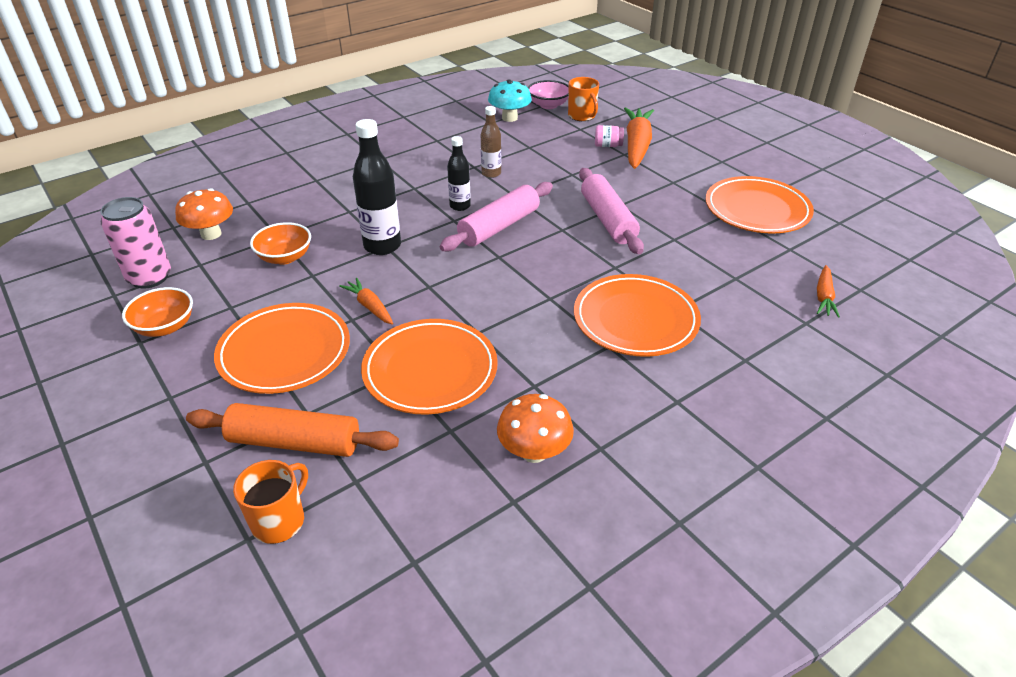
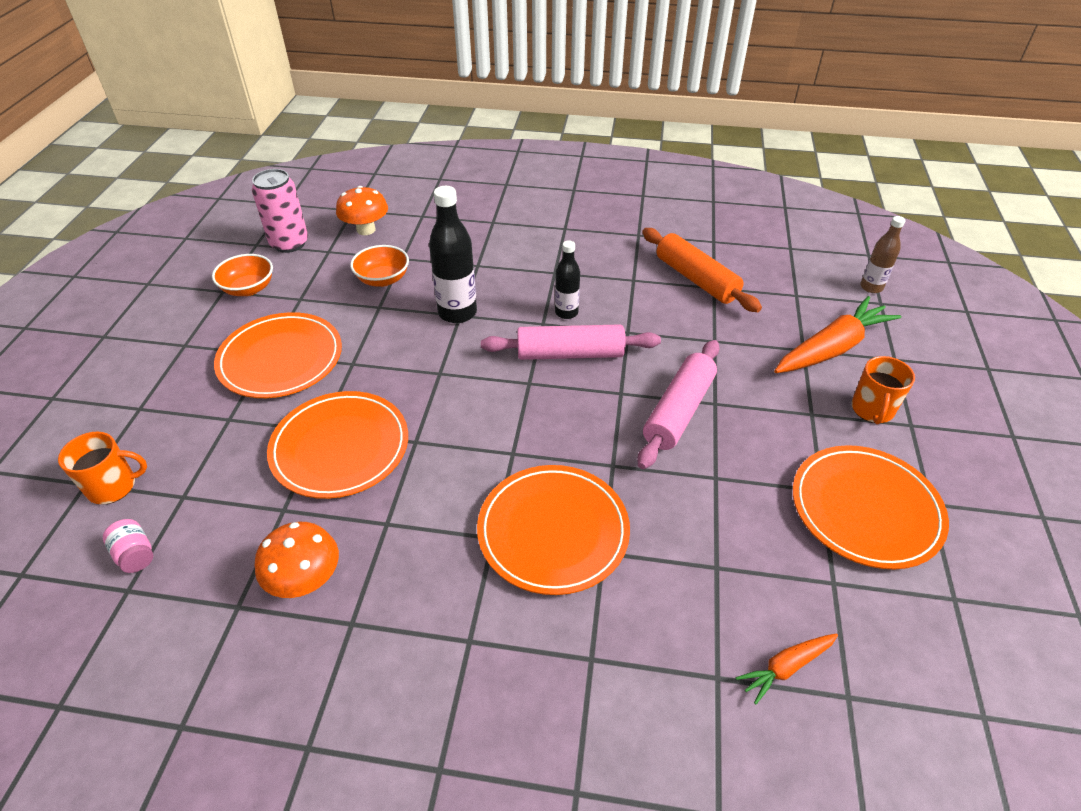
camera: 45 degrees right, 5 degrees up
(295, 442) = (194, 435): orange rolling pin -> orange rolling pin (696, 279)
(370, 307) = (377, 361): orange carrot -> none
(491, 173) = (638, 295): brown bottle -> brown bottle (871, 287)
(509, 118) = (739, 245): turquoise mushroom -> none
(548, 105) = (800, 251): pink bowl -> none
(582, 116) = (820, 281): orange mug -> orange mug (872, 410)
(608, 145) = (799, 330): pink jar -> pink jar (135, 554)

